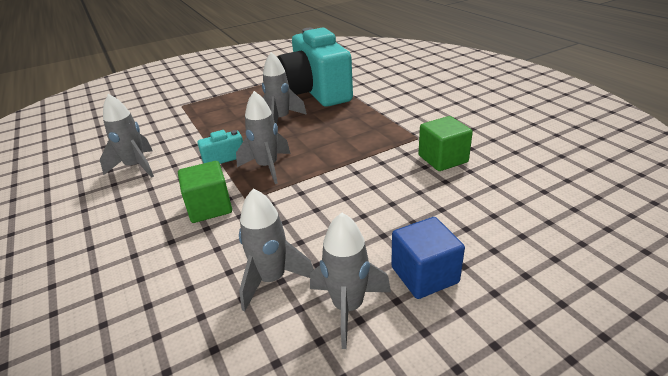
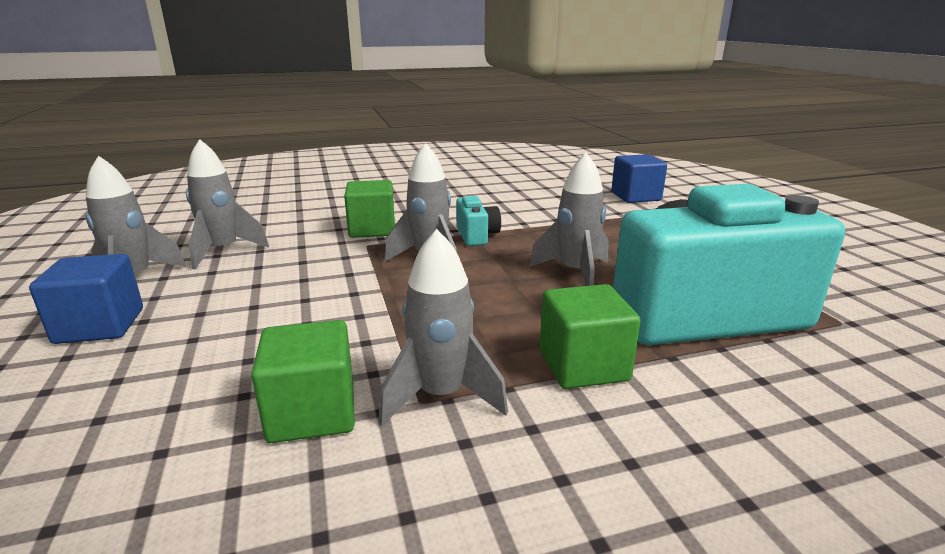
camera: 100 degrees right, 10 degrees down
(136, 167) = (486, 200): grey rocket -> grey rocket (441, 396)
(141, 111) = (635, 196): none -> blue cube
(371, 110) = (583, 365): none -> green cube

